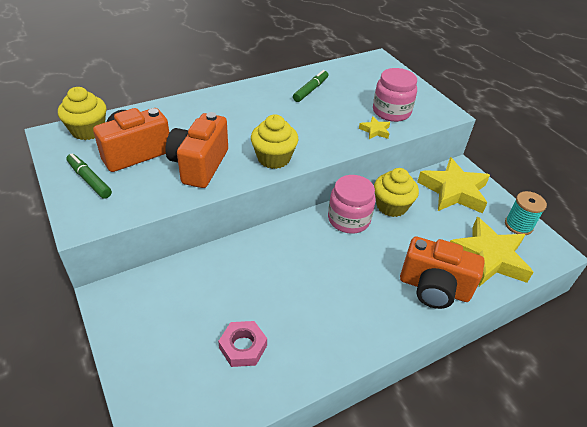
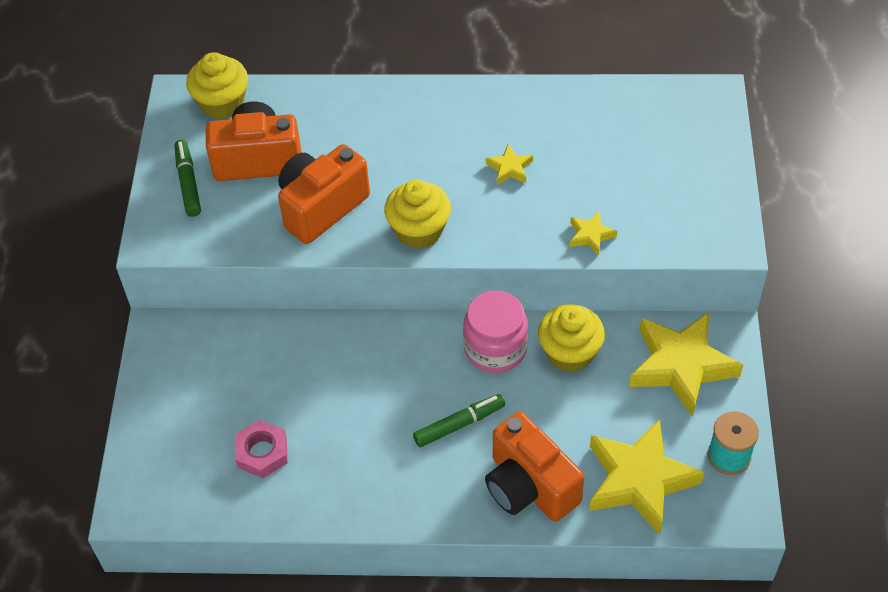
camera: 35 degrees right, 10 degrees up
(302, 113) = (509, 168): none -> yellow star
(310, 90) = (554, 128): green marker -> green marker (459, 424)
(391, 112) = (644, 210): pink jar -> none

